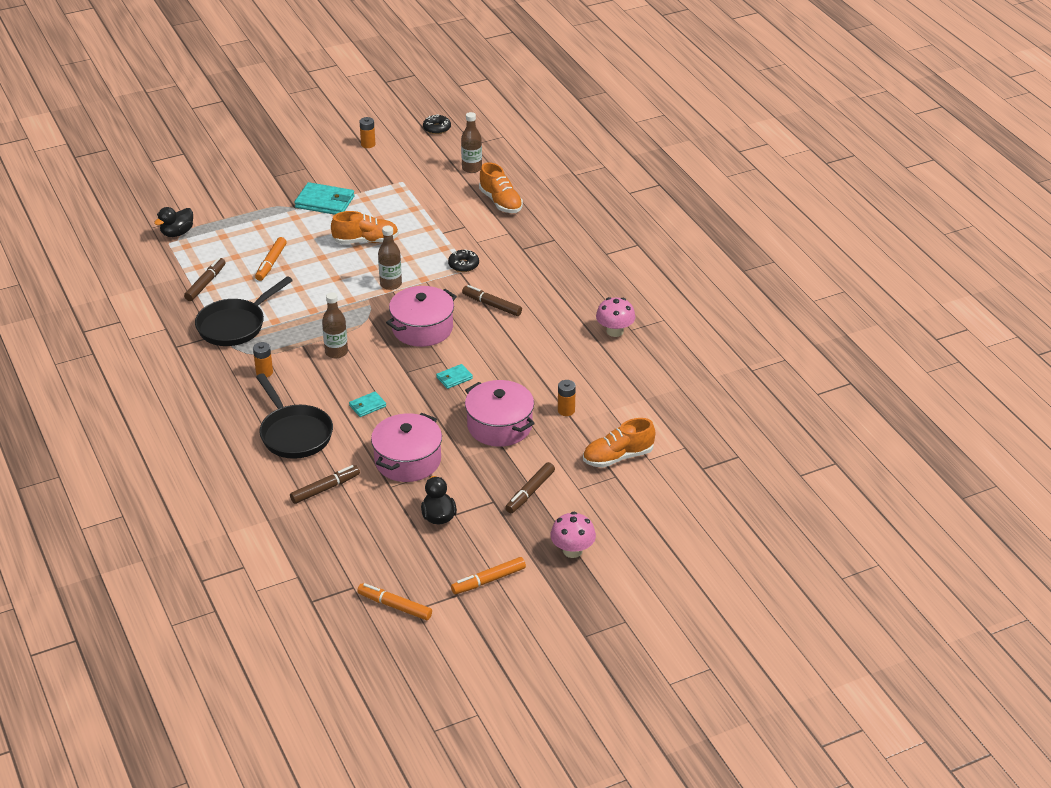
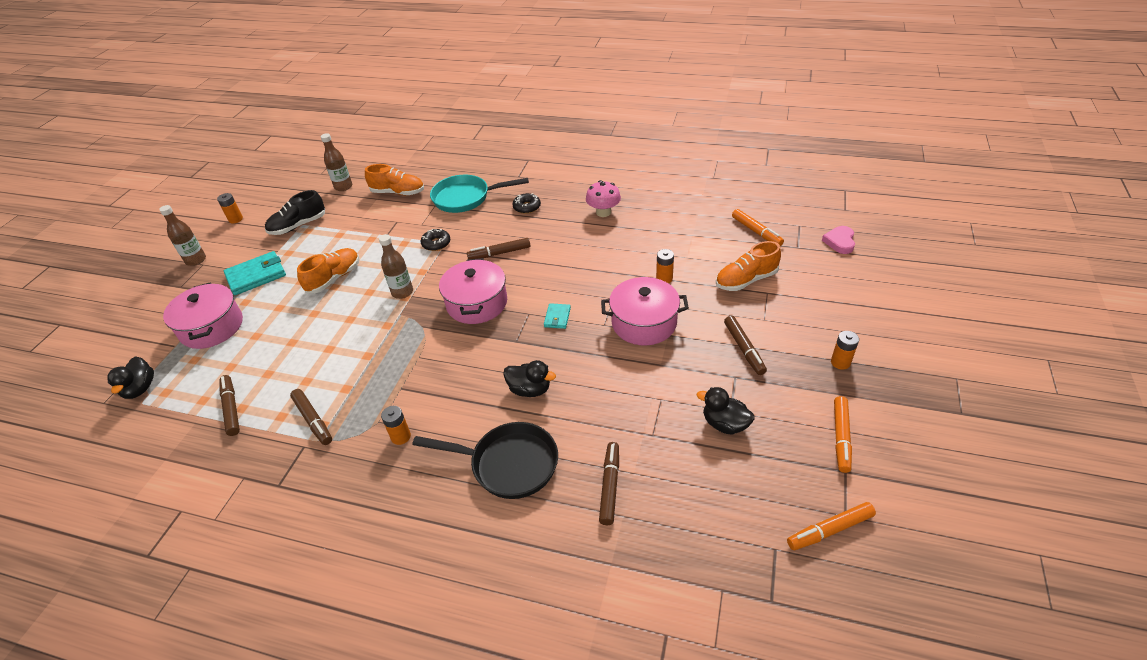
camera: 45 degrees left, 5 degrees up
(235, 325) = (313, 420): black pan -> brown marker
(271, 263) = (274, 348): orange marker -> orange marker (756, 232)
(336, 352) = (438, 371): brown bottle -> brown bottle (196, 260)
(367, 406) = (530, 389): turquoise wallet -> black duck
(398, 181) = (298, 226): none -> black shoe
(408, 460) = (629, 403): pink pot -> pink pot (212, 327)
(437, 128) = (277, 180): black donut -> black donut (527, 207)
(539, 243) = (466, 198): none -> turquoise pan
(572, 550) = (840, 362): pink mushroom -> orange battery
(618, 457) = (746, 280): orange shoe -> orange shoe turned 45 degrees clockwise
(741, 491) = (840, 242): none -> pink heart

